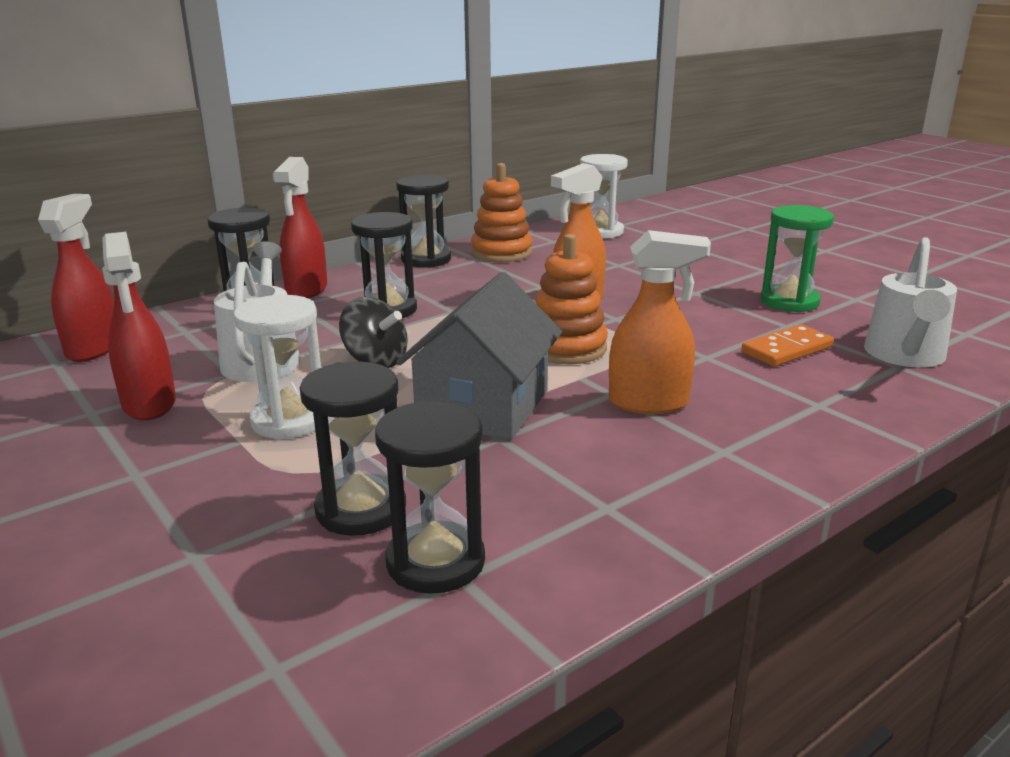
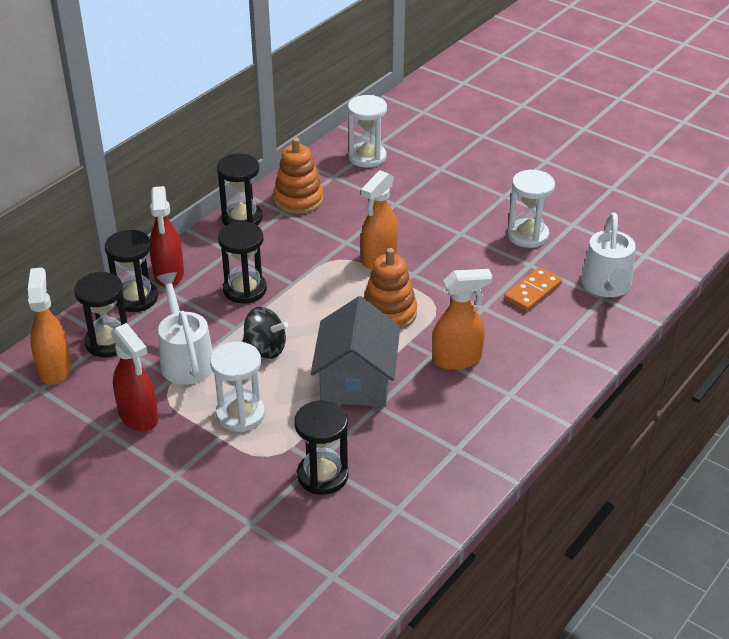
camera: 15 degrees left, 15 degrees up
(94, 348) = (54, 368): red spray bottle -> orange spray bottle
(435, 562) = (379, 502): black hourglass -> black hourglass (108, 342)
(789, 302) = (527, 235): green hourglass -> white hourglass

